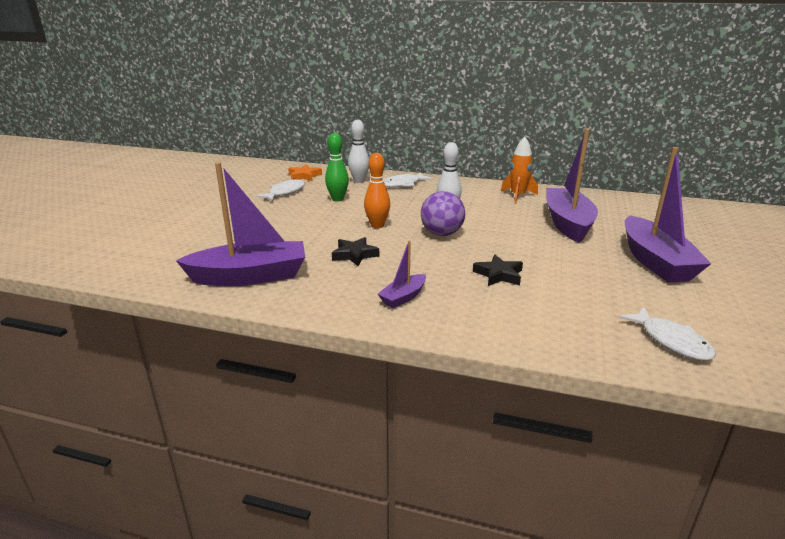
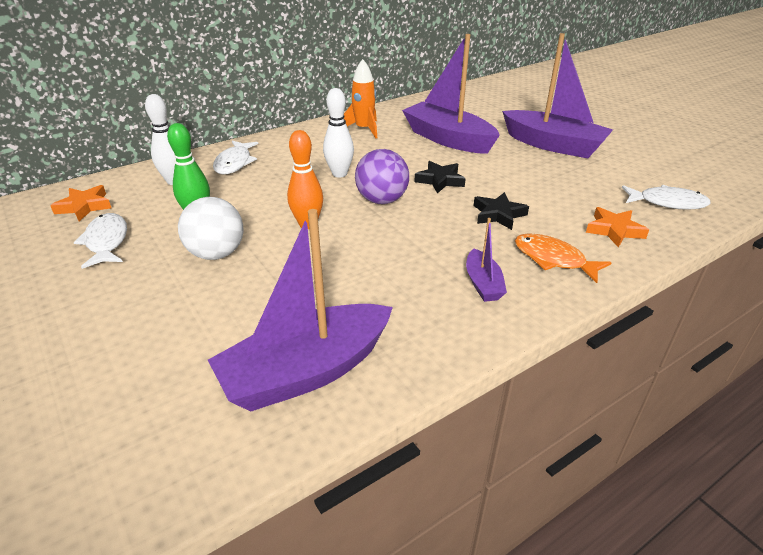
camera: 50 degrees left, 10 degrees up
(250, 276) = (306, 371): purple boat -> purple boat turned 150 degrees counterclockwise
(313, 217) = (216, 254): none -> white ball
(354, 255) = (355, 270): black star -> black star (440, 180)
(477, 313) = (553, 259): none -> orange fish
(568, 327) = (614, 230): none -> orange star

